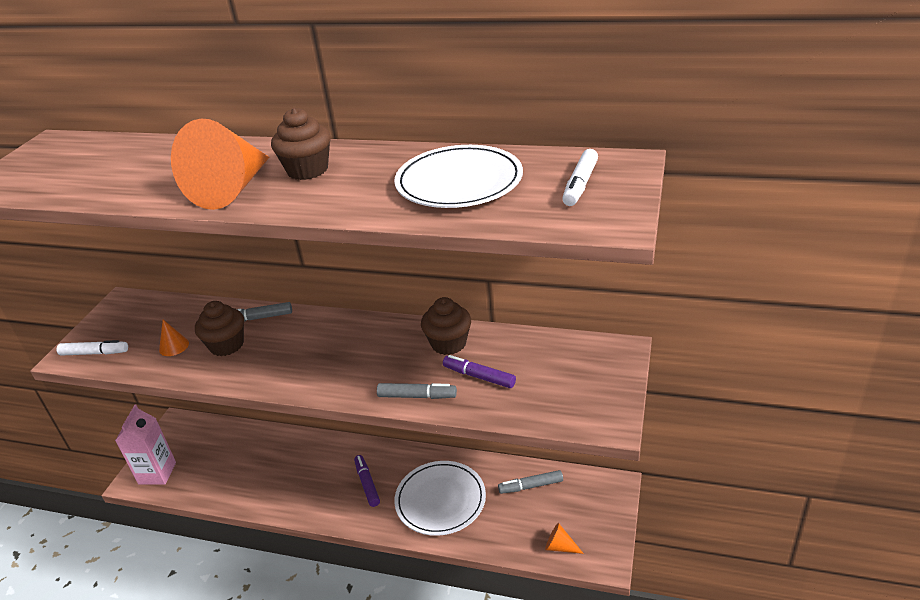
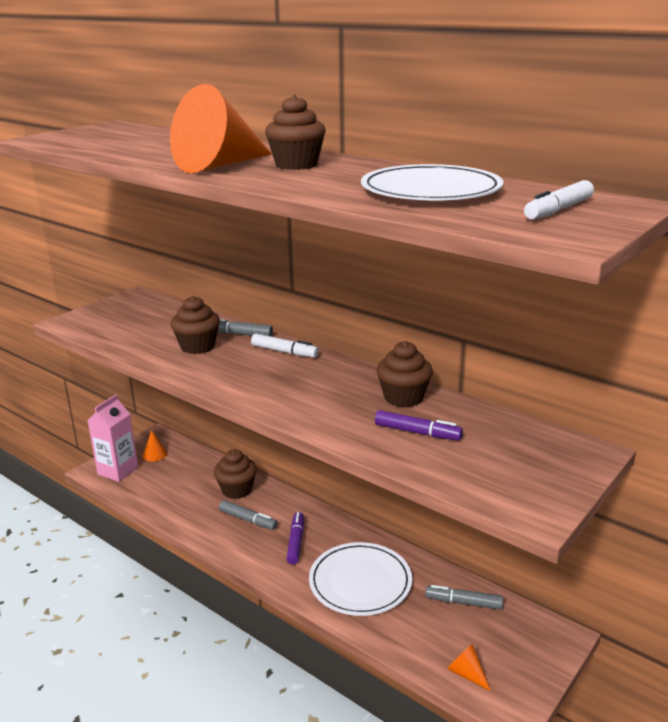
camera: 20 degrees right, 10 degrees down
(94, 353) = (89, 325): white marker -> white marker (284, 352)
(174, 346) = (154, 336): orange cone -> orange cone (155, 454)
(286, 452) = (237, 490): none -> brown cupcake
(417, 396) = (343, 431): grey marker -> grey marker (248, 520)
(479, 377) = (417, 432): purple marker -> purple marker turned 150 degrees clockwise

